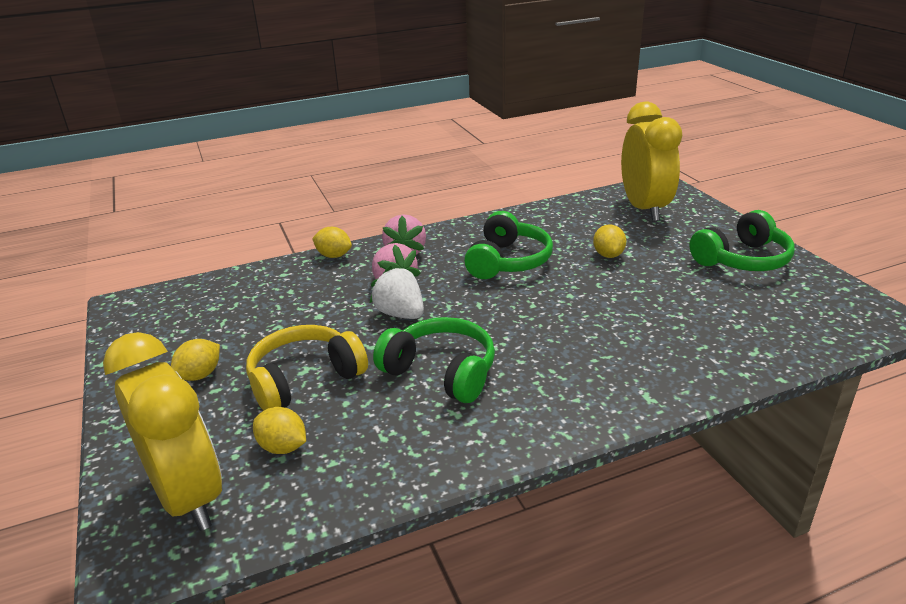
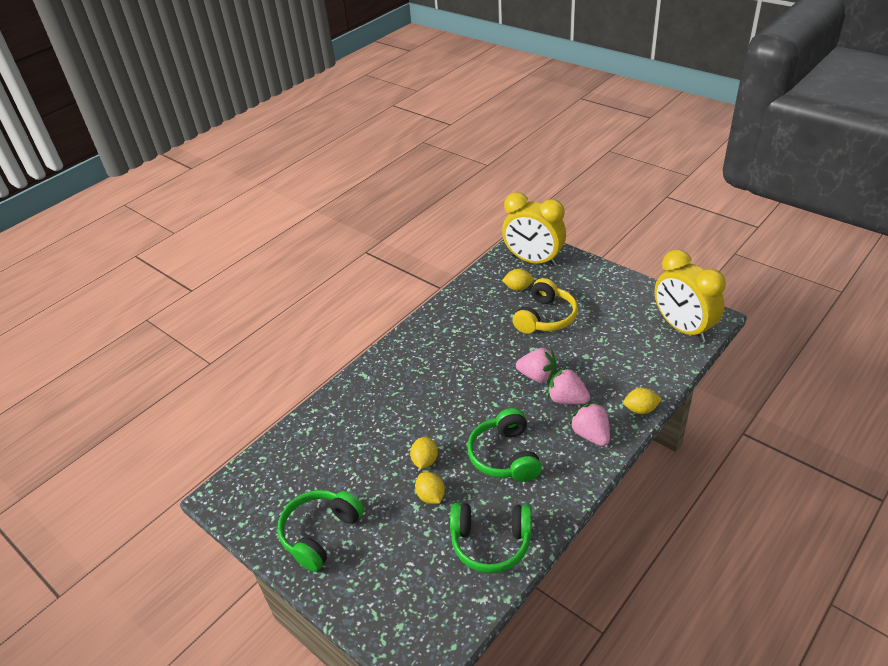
camera: 155 degrees right, 10 degrees up
(200, 375) = (600, 299): yellow lemon -> yellow lemon (425, 461)
(400, 314) = (537, 376): white strawberry -> pink strawberry
(441, 372) = (479, 348): green headphones -> green headphones (491, 543)
(644, 209) = (425, 593): yellow clock -> yellow clock (682, 328)

